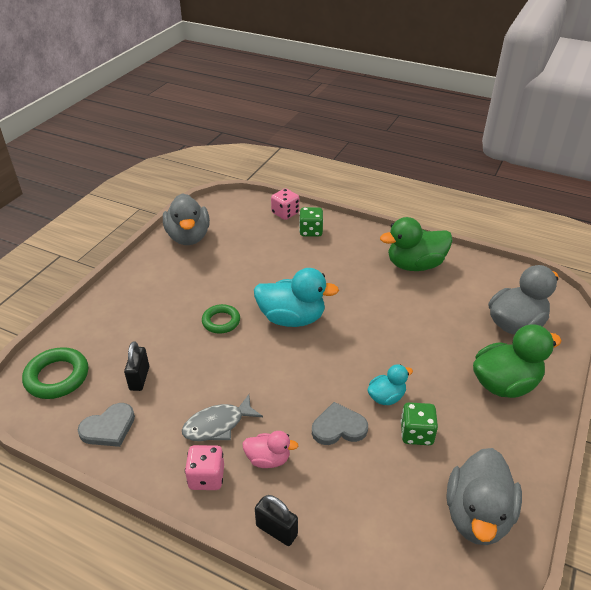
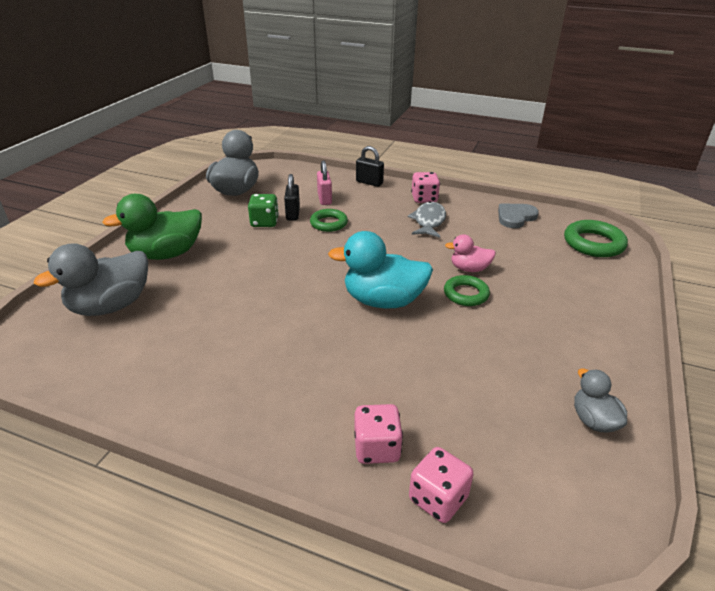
camera: 175 degrees right, 5 degrees down
(139, 378) = (517, 245): black padlock -> black padlock (293, 214)
(188, 237) = (593, 420): grey duck -> grey duck, size x0.54
(218, 425) = (429, 221): grey fish -> grey fish turned 45 degrees counterclockwise
(268, 459) = (382, 207): pink duck -> pink duck (469, 269)
(311, 231) = (377, 448): green dice -> pink dice
(338, 427) = (328, 223): grey heart -> green ring
(345, 484) = (324, 199): none -> pink padlock
(386, 397) = (284, 241): turquoise duck -> none
(415, 265) = (203, 384): green duck -> none

